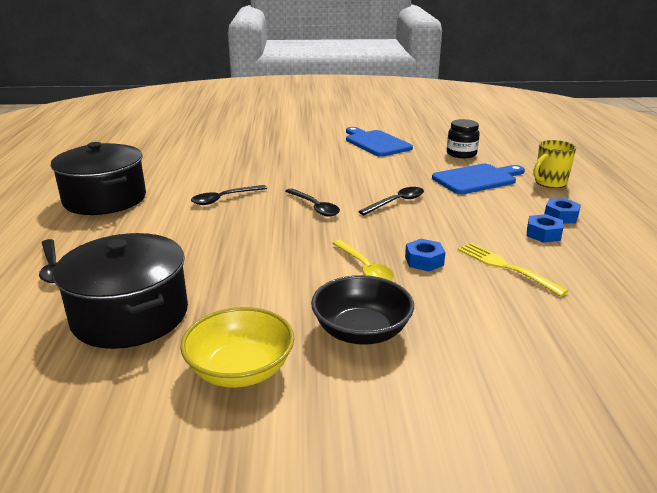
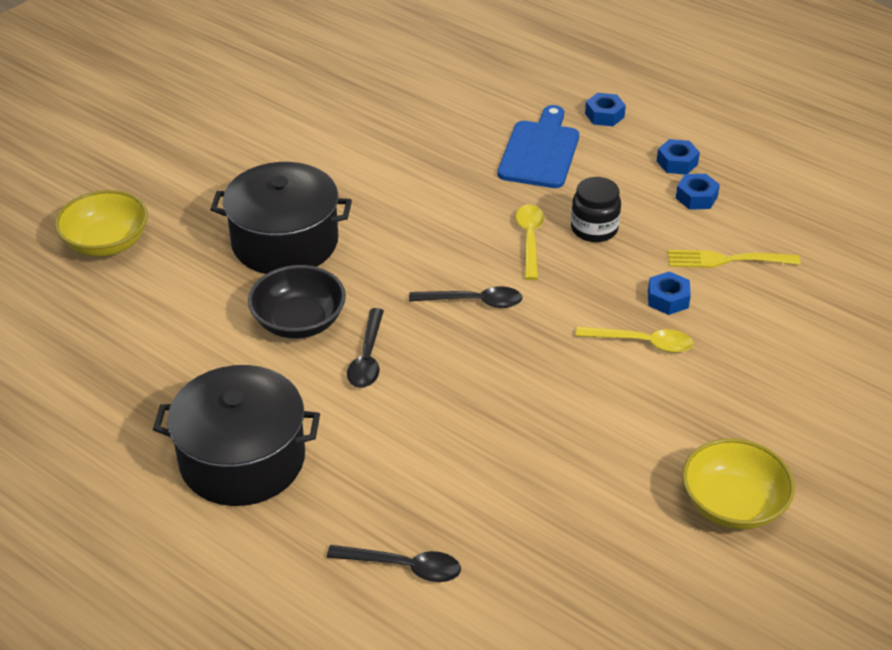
camera: 50 degrees left, 15 degrees up
(130, 315) = (574, 540): black pot -> black pot (285, 242)
(224, 128) = (106, 243): none -> yellow bowl
(361, 331) = (742, 405): black bowl -> black bowl (299, 322)
(376, 143) = (346, 151): blue cutting board -> none
(396, 202) = (530, 240): black spoon -> yellow spoon
(461, 154) = (463, 115): black jar -> black jar (594, 229)
(549, 183) = (604, 115): yellow mug -> blue nut

